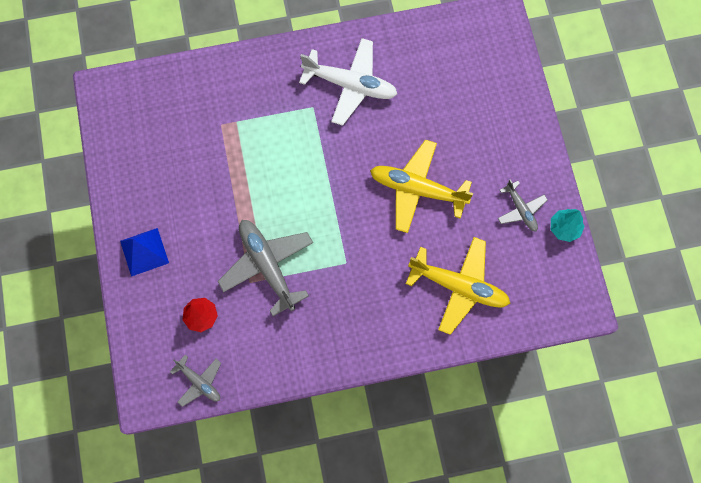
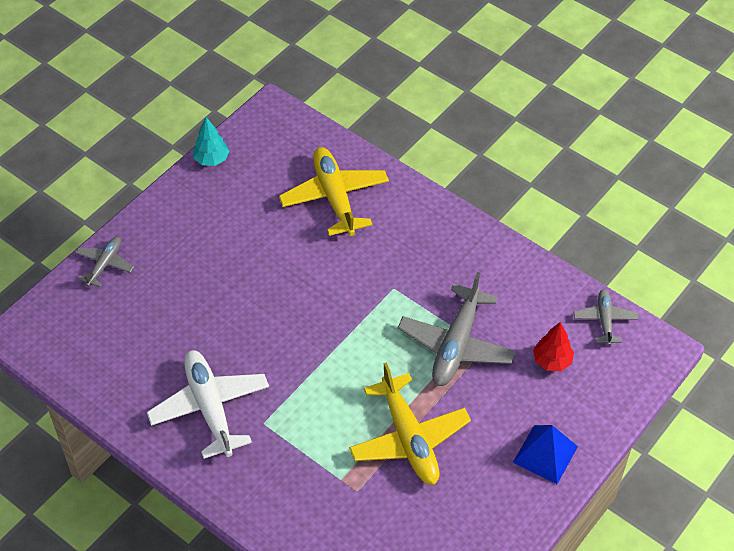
camera: 130 degrees left, 20 degrees down
(417, 189) = (272, 282): yellow plane -> yellow plane (409, 439)
(521, 210) = (221, 197): grey plane -> grey plane (105, 264)

